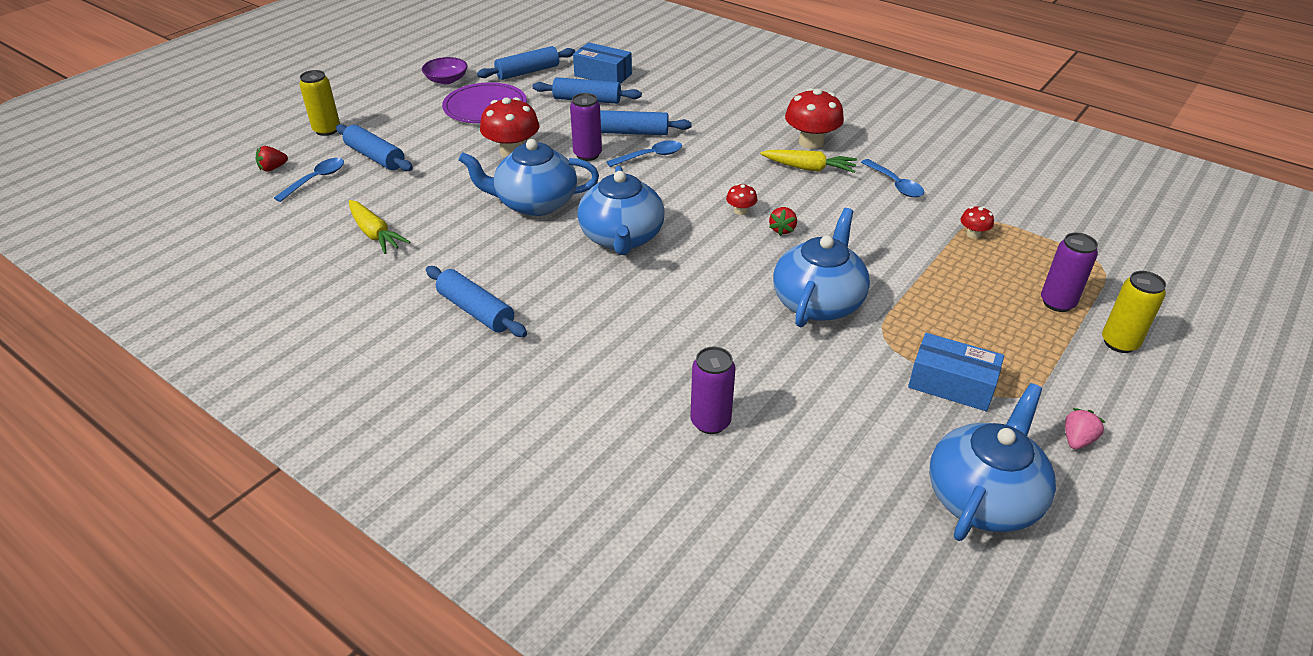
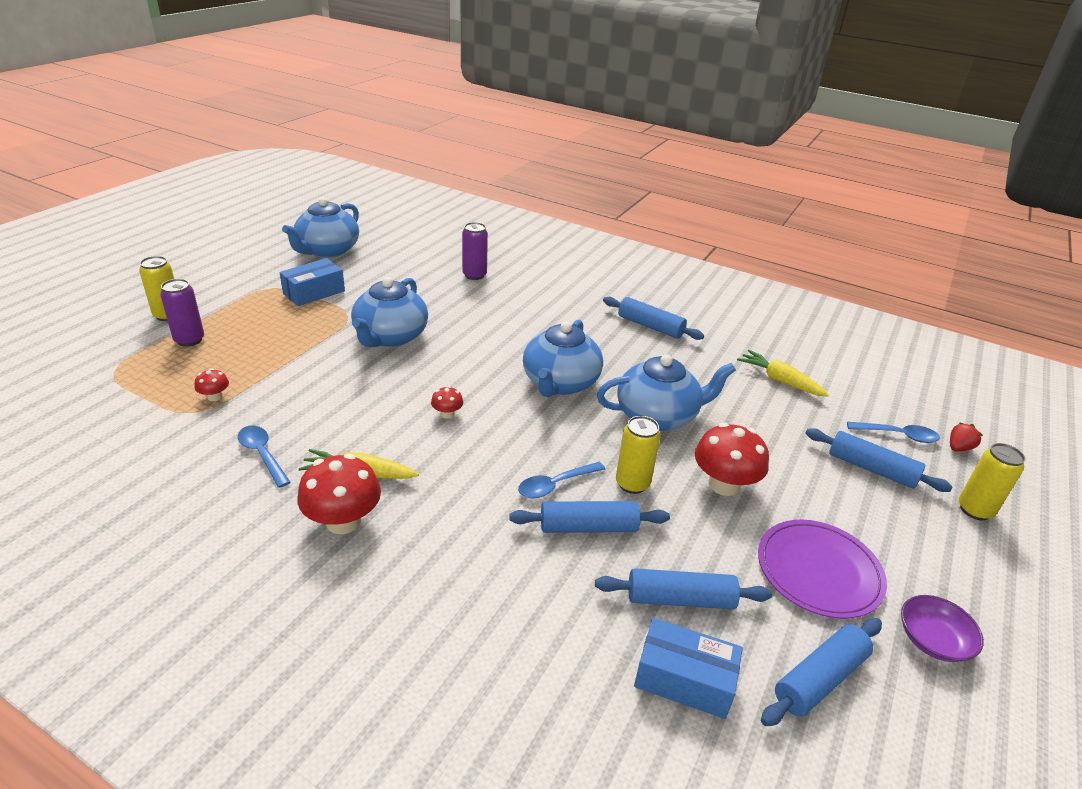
camera: 170 degrees right, 5 degrees down
(316, 179) = (898, 435): blue spoon -> blue spoon turned 105 degrees counterclockwise
(587, 155) = (632, 484): purple can -> yellow can
(621, 238) = (560, 383): blue teapot -> blue teapot turned 150 degrees counterclockwise
(782, 229) = (407, 395): red strawberry -> none
(951, 384) = (314, 292): blue box -> blue box turned 60 degrees counterclockwise
(1077, 440) = (253, 270): pink strawberry -> none

